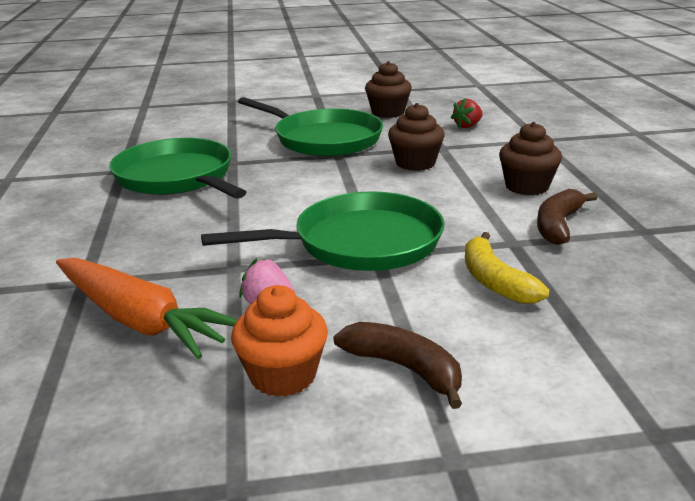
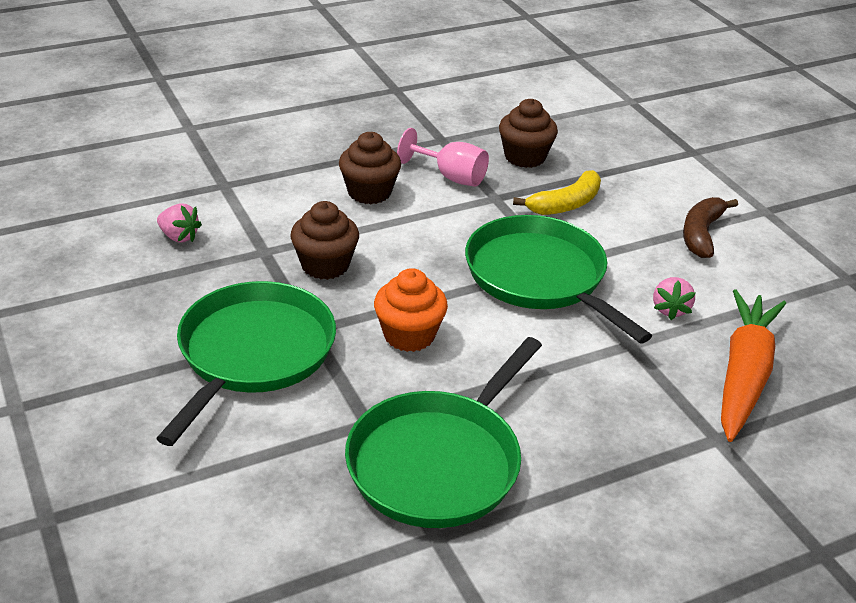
camera: 110 degrees left, 10 degrees up
(283, 375) = (748, 282): orange cupcake -> orange cupcake (409, 335)
(388, 113) = (122, 310): brown cupcake -> brown cupcake (525, 157)
(467, 126) = (179, 237): red strawberry -> pink strawberry
(558, 225) = (451, 176): brown banana -> pink goblet

